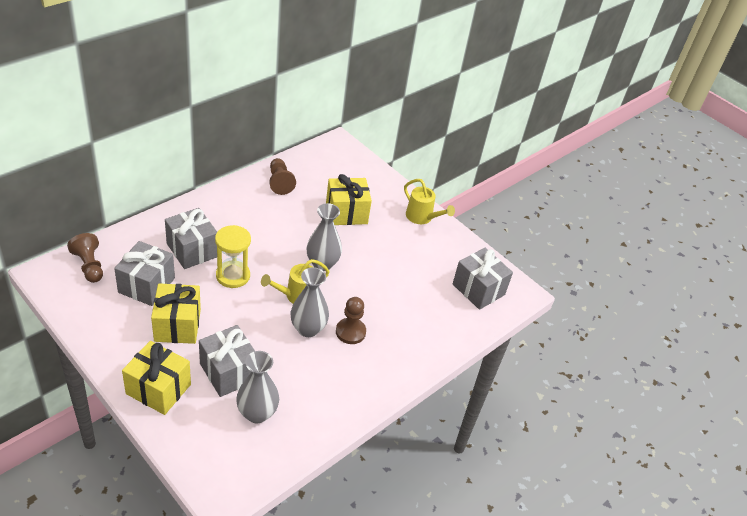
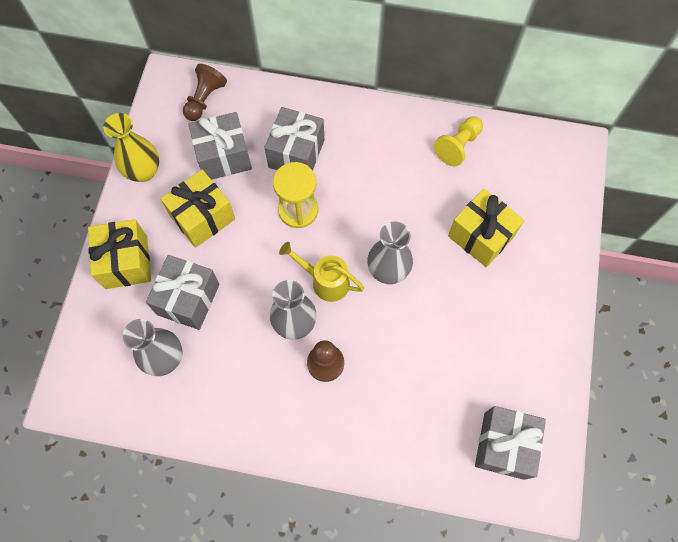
camera: 60 degrees right, 25 degrees up
(100, 333) = (143, 171): none -> yellow vase
(279, 182) = (458, 146): brown pawn -> yellow pawn
(422, 218) = (553, 311): yellow watering can -> none

